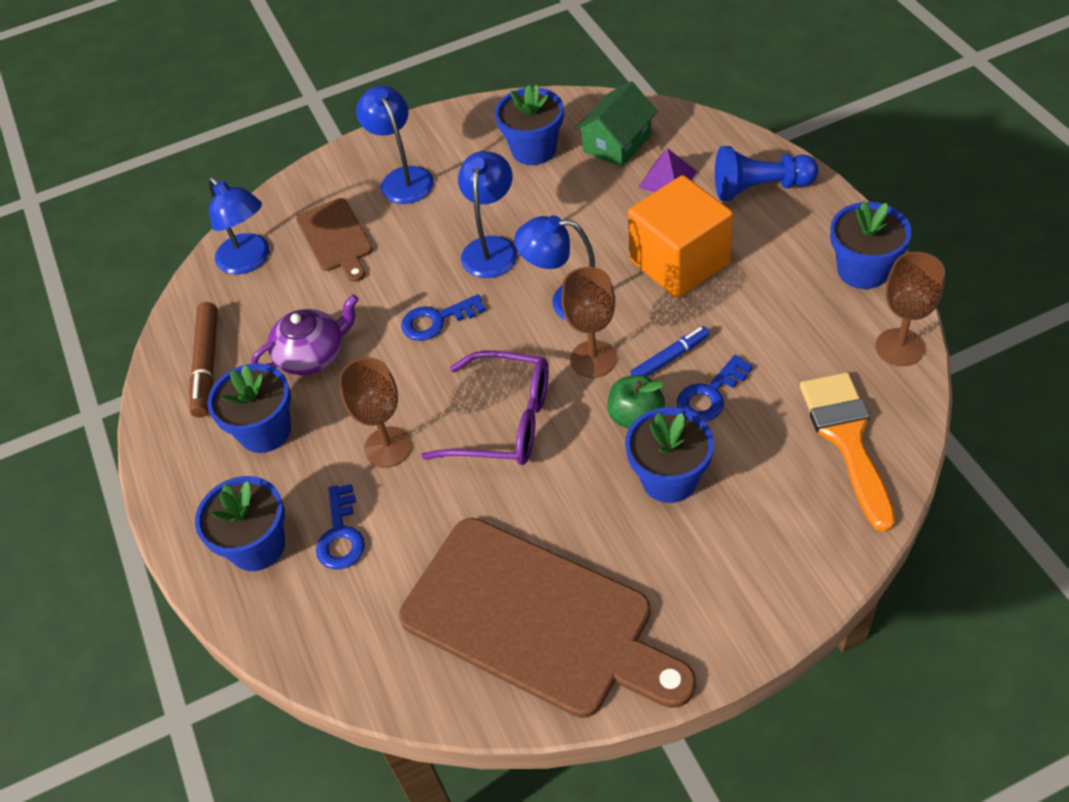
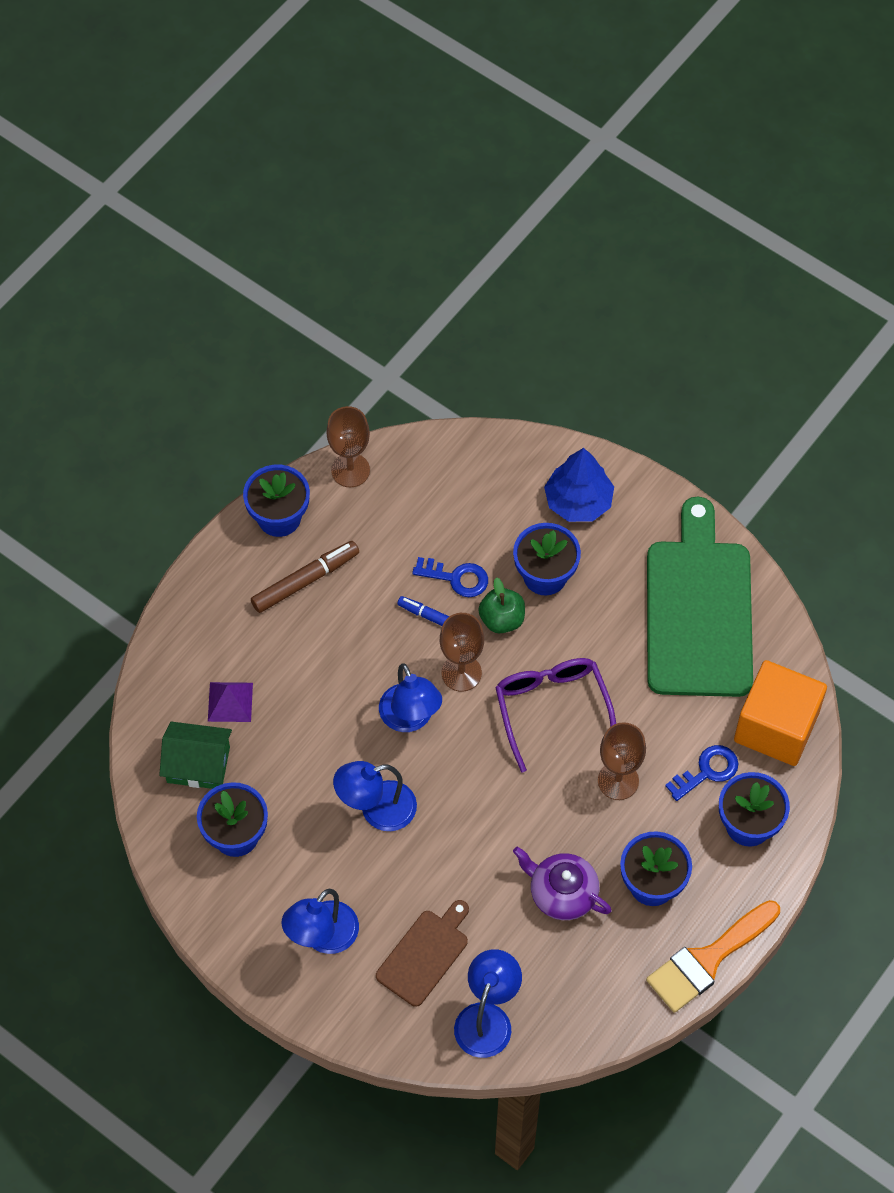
camera: 125 degrees left, 10 degrees up
(207, 365) = (615, 976): brown marker -> brown marker (305, 580)
(436, 320) = (478, 812): blue key -> none
(536, 619) = (698, 610): brown cutting board -> green cutting board
(679, 262) = (328, 652): orange cube -> orange cube (776, 727)
(754, 554) = (578, 501): none -> blue tree
(760, 188) = (212, 623): blue pawn -> none
(847, 439) = (453, 478): orange brush -> orange brush (707, 960)

